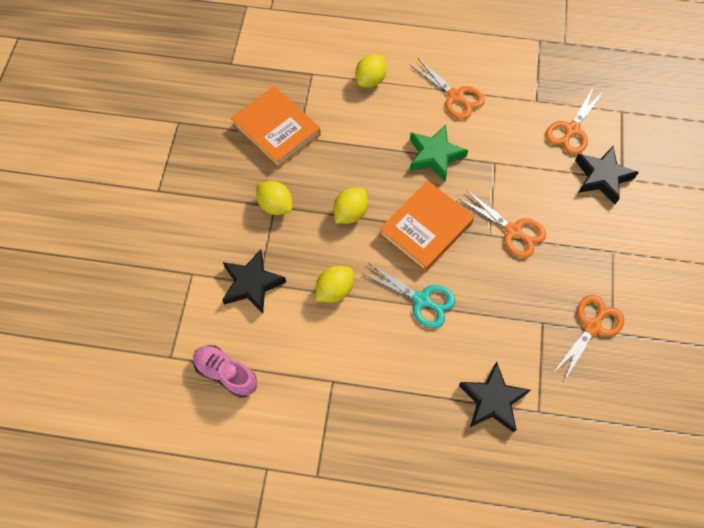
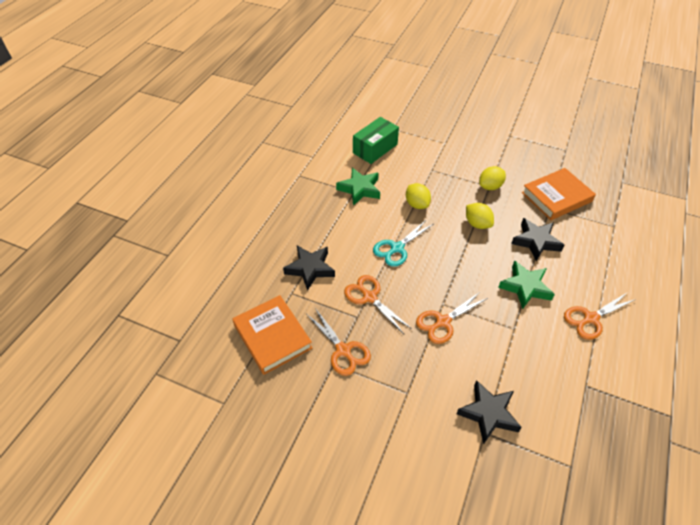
camera: 105 degrees right, 15 degrees down
(226, 373) = (375, 148): pink shoe -> green box
(252, 284) = (431, 167): black star -> black star (536, 241)
(324, 374) = (360, 189): none -> green star
(370, 80) = (608, 262): yellow lemon -> none
(425, 229) = (455, 264): orange book -> orange book (272, 336)
(571, 130) = (548, 406): orange scissors -> orange scissors (369, 297)

